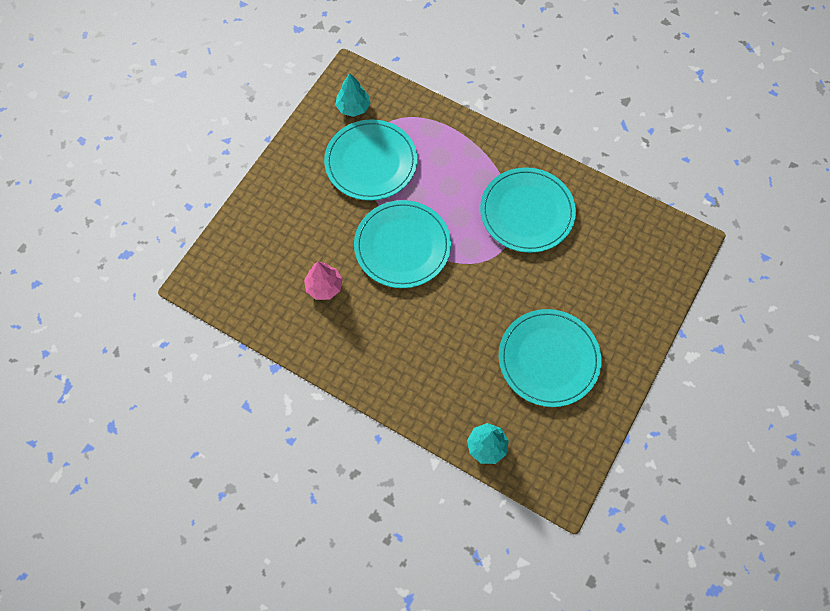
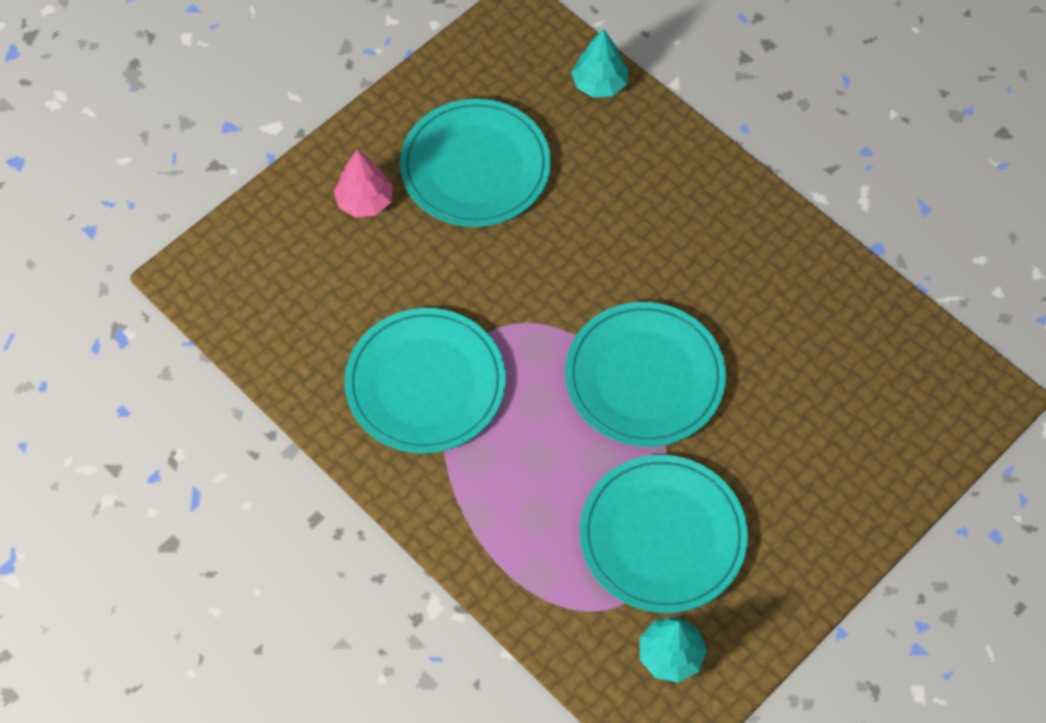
camera: 165 degrees left, 5 degrees down
(324, 286) = (783, 343): pink tree -> pink tree (365, 201)

